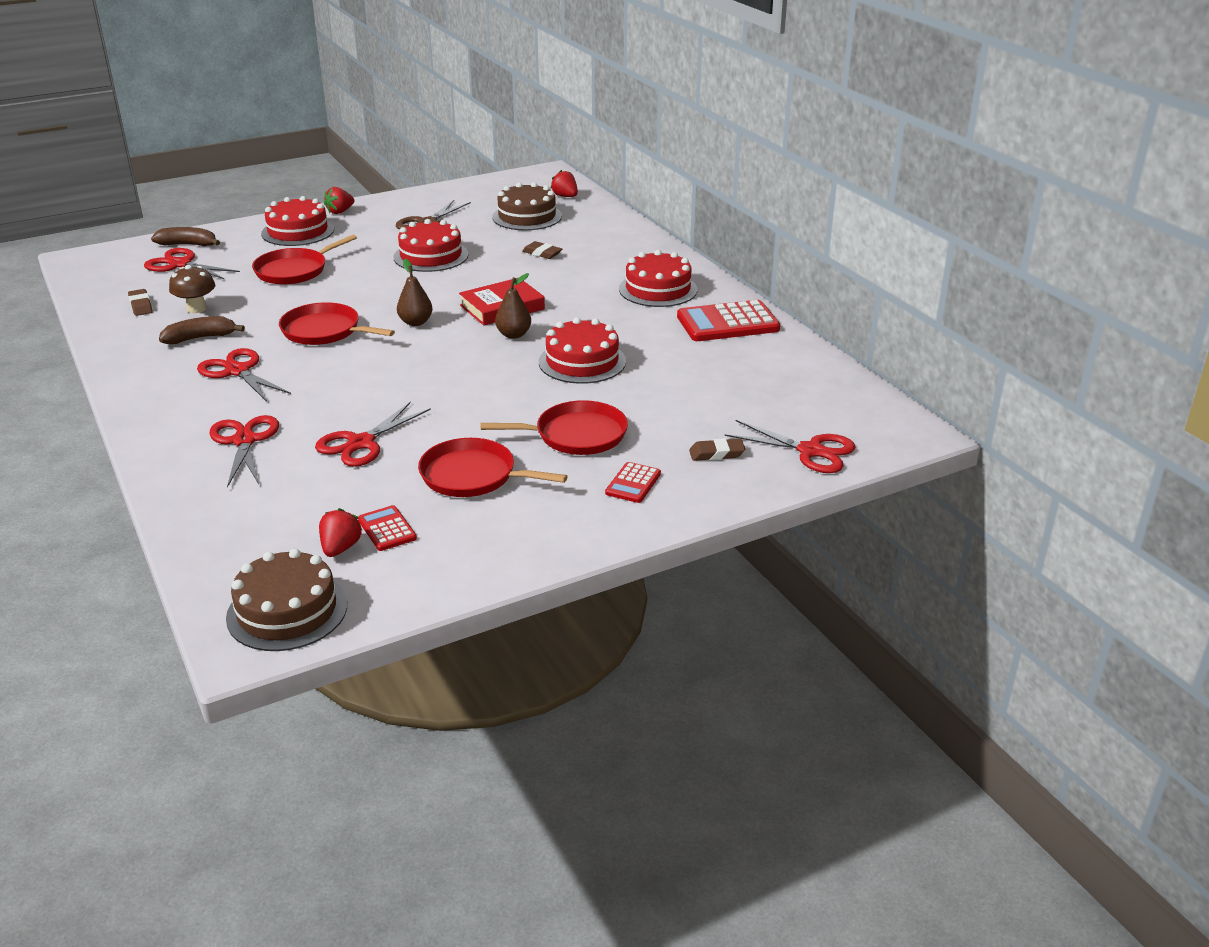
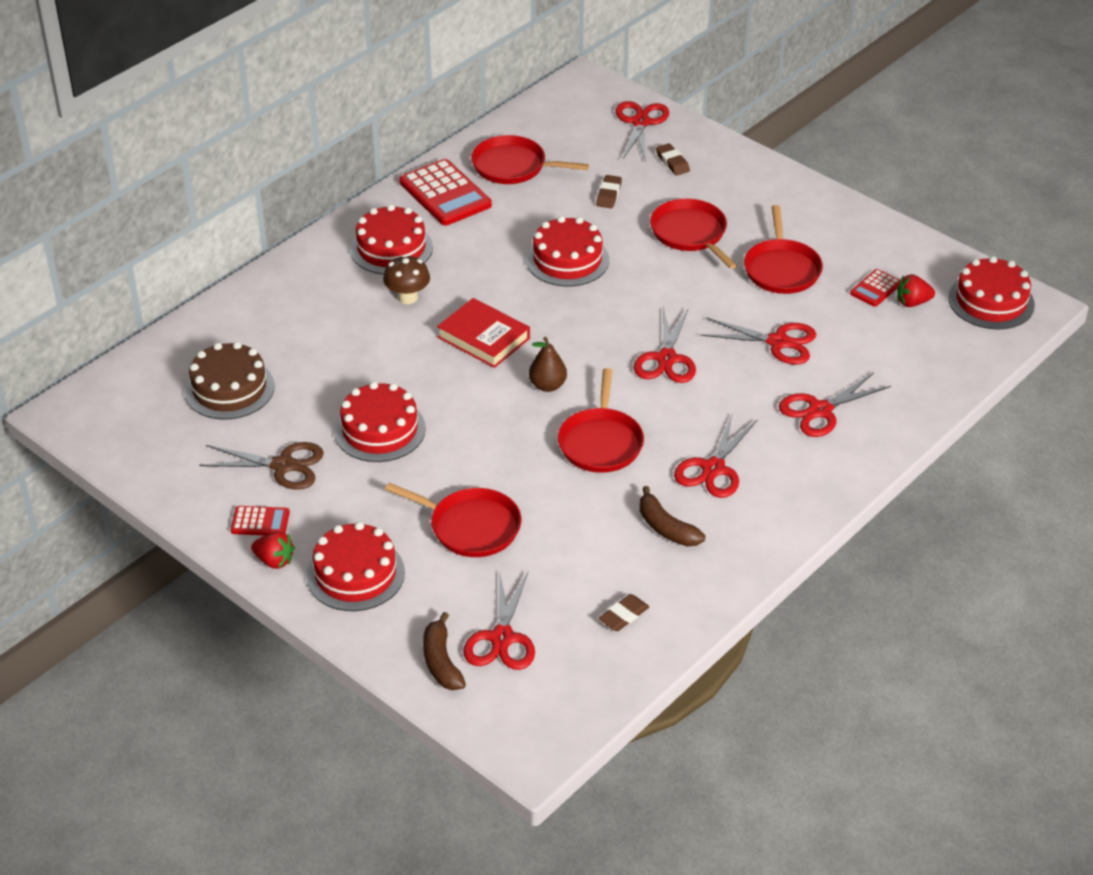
camera: 110 degrees left, 10 degrees up
(196, 309) = (605, 564): brown mushroom -> brown mushroom (407, 297)
(287, 611) = (991, 301): brown cake -> red cake
(396, 380) = (666, 359): none -> red scissors
(514, 335) = (538, 314): brown pear -> none
(542, 253) = (335, 347): brown eraser -> brown eraser (609, 195)
(565, 196) = (149, 375): red strawberry -> none
(633, 483) = (738, 192): red calculator -> red calculator (260, 522)
(757, 362) = (513, 166): none -> red pan

